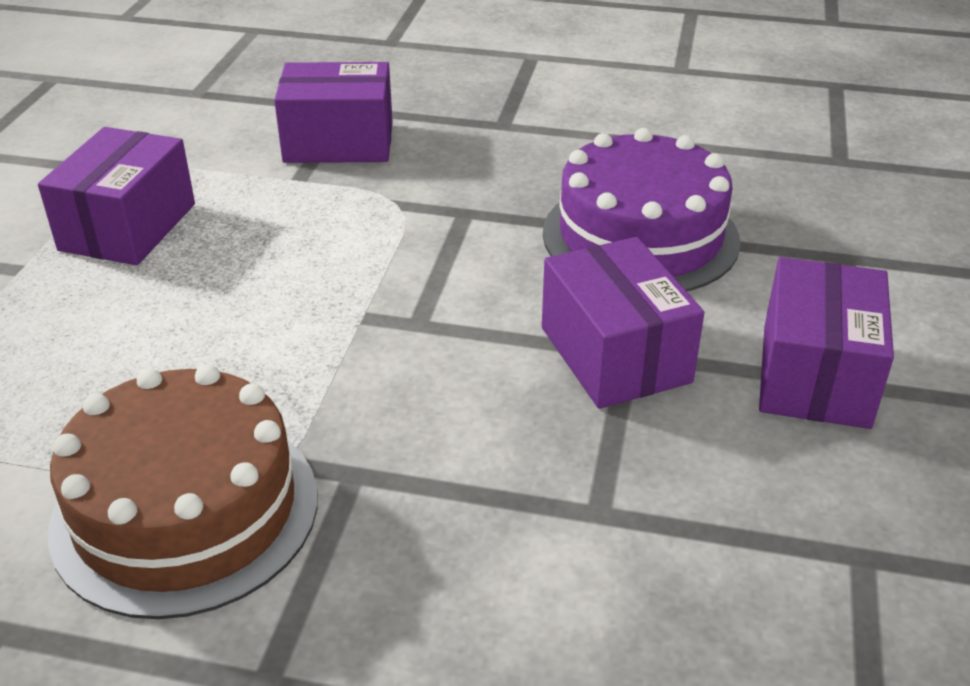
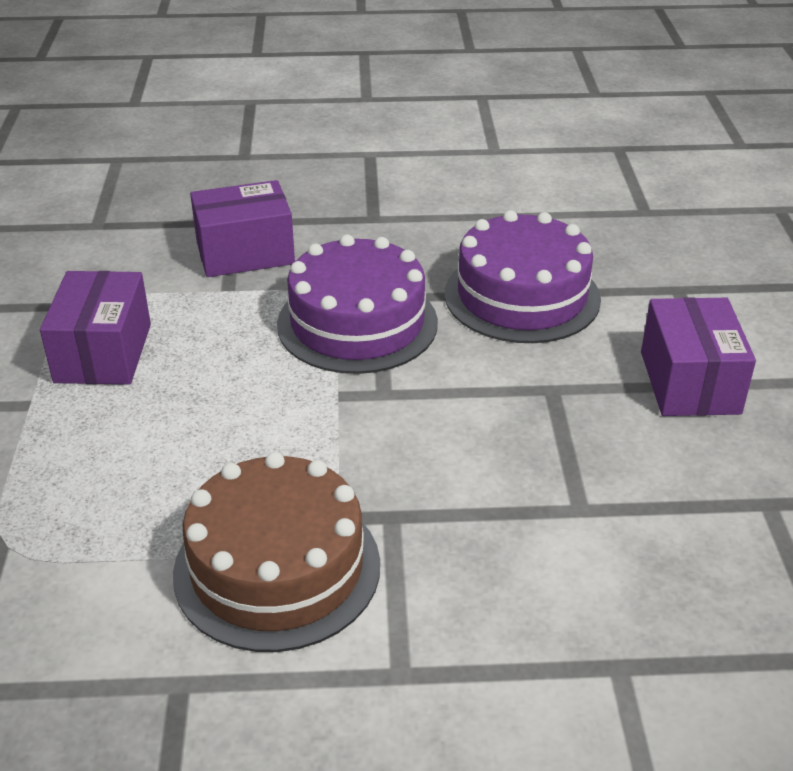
camera: 15 degrees left, 0 degrees up
(426, 238) = (357, 323): none -> purple cake
(615, 354) = (542, 392): purple box -> none

